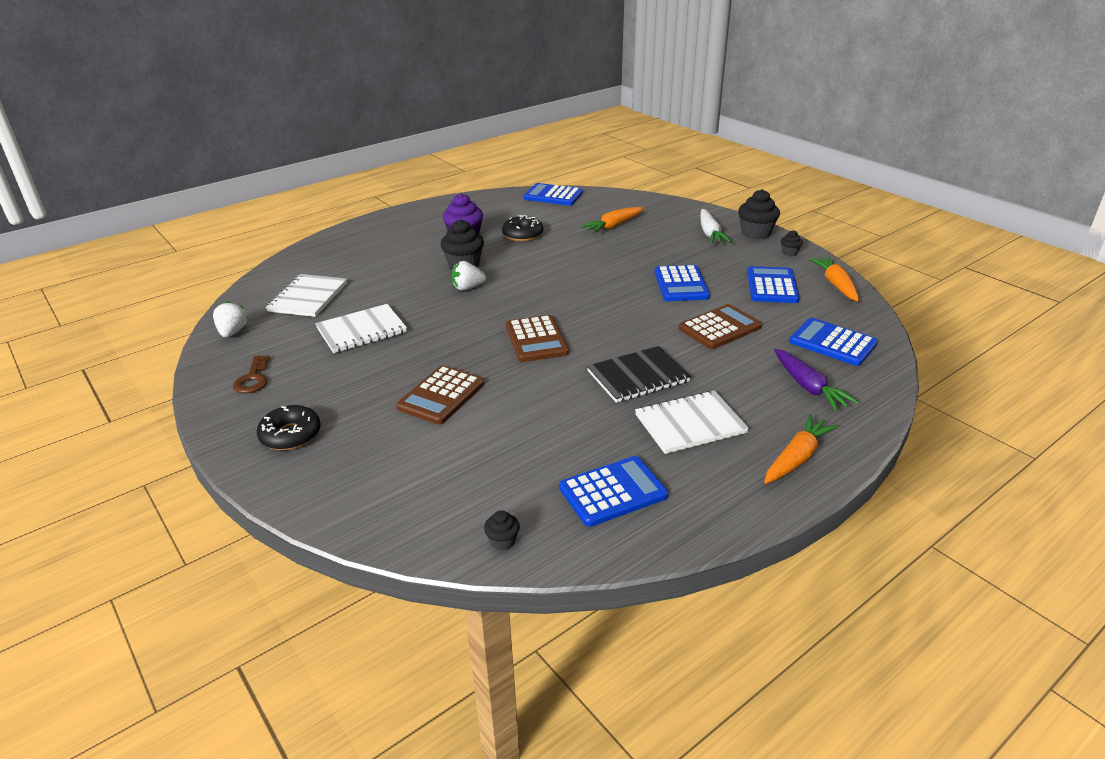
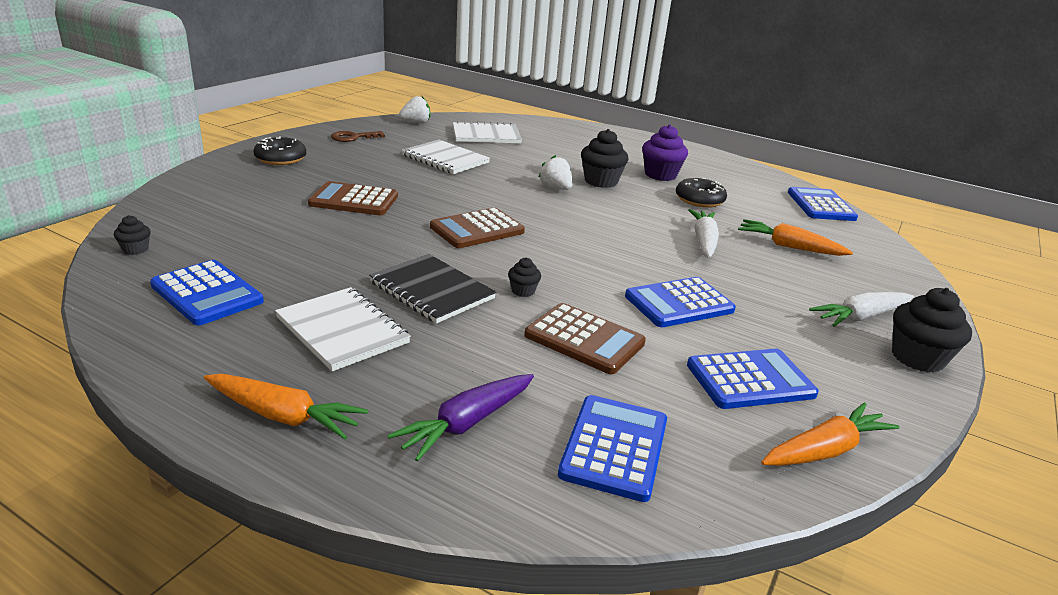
camera: 65 degrees right, 5 degrees down
(594, 252) = (704, 241): none -> white carrot
(789, 252) = (889, 395): black cupcake -> black cupcake (523, 291)

